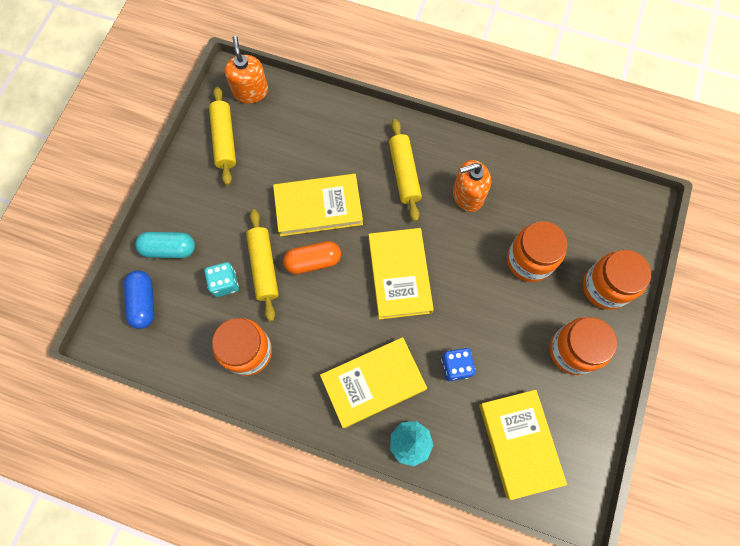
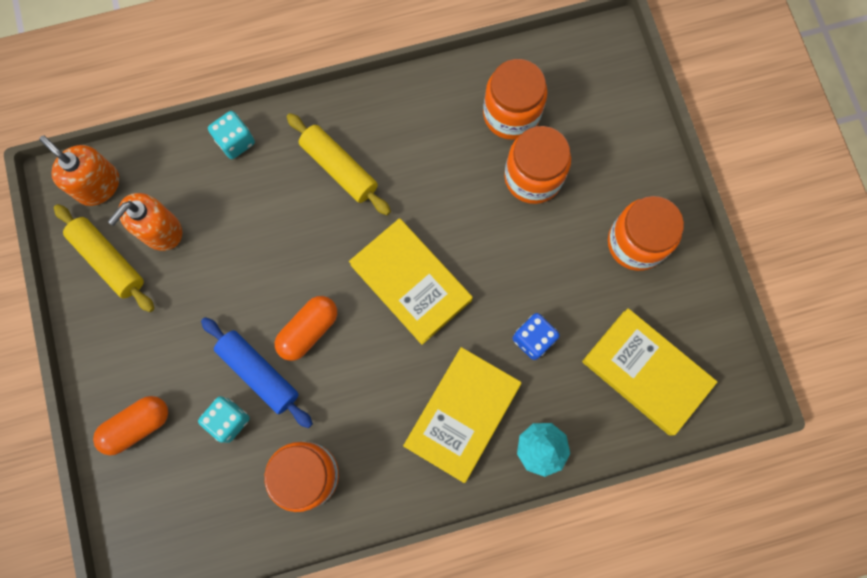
camera: 35 degrees left, 5 degrees up
(143, 302) = (152, 503): blue capsule -> none
(169, 249) = (137, 426): turquoise capsule -> orange capsule
(264, 267) = (259, 373): yellow rolling pin -> blue rolling pin
(318, 207) = (271, 267): yellow book -> none
(351, 117) = (235, 141): none -> turquoise dice
(467, 196) = (423, 149): orange soap dispenser -> orange soap dispenser (160, 230)
(605, 287) = (625, 155): orange jar -> orange jar (511, 114)

